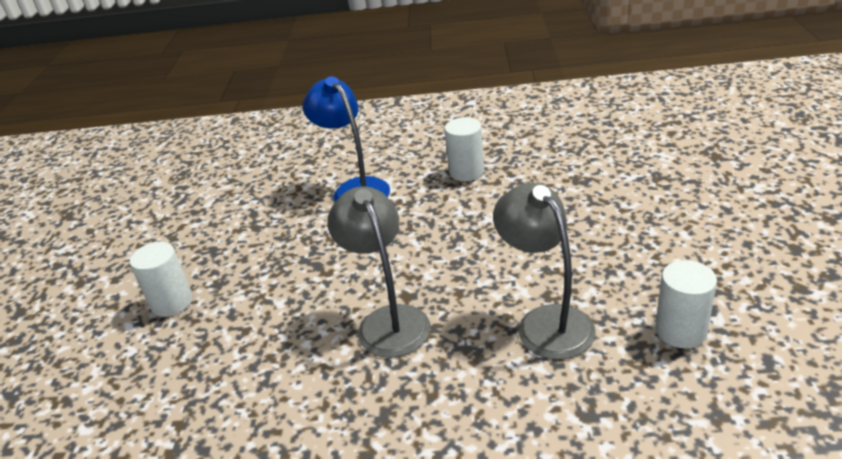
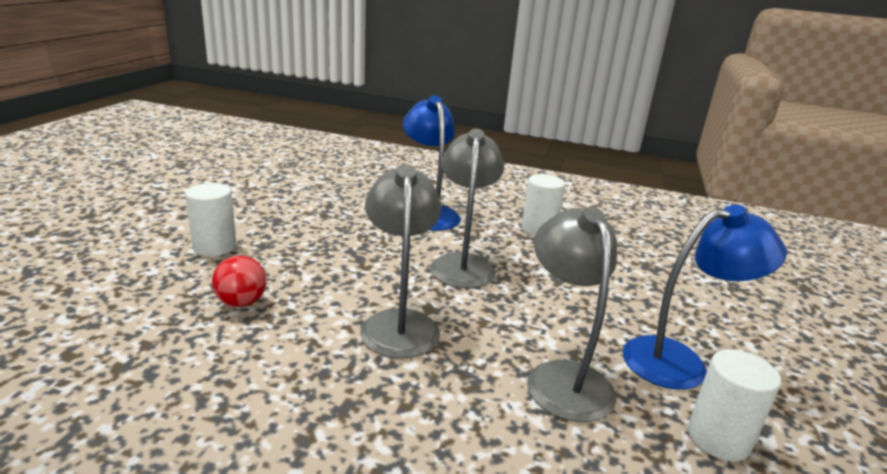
camera: 10 degrees right, 10 degrees down
(237, 352) = (241, 302): none -> red ball
(414, 237) = (463, 264): none -> grey lamp
(633, 271) = (680, 361): none -> blue lamp

